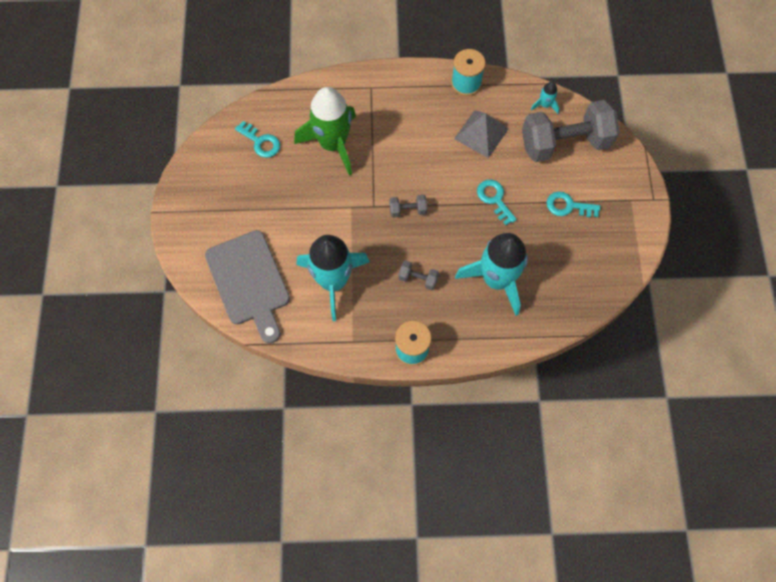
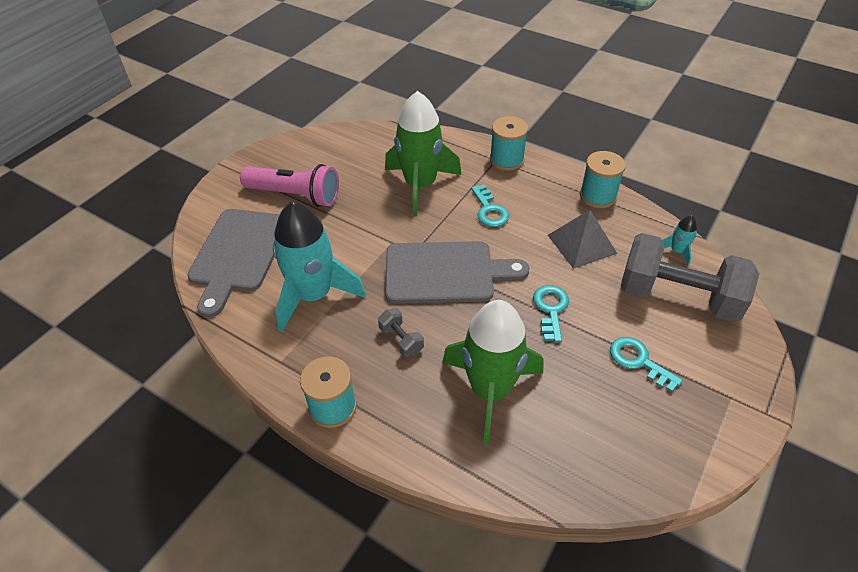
camera: 35 degrees right, 20 degrees down
(245, 207) = (295, 195): none -> pink flashlight
(261, 142) = (357, 156): turquoise key -> turquoise key (489, 210)
(379, 83) = (506, 160): none -> turquoise spool
(407, 210) = (445, 272): grey dumbbell -> grey cutting board
(496, 280) = (490, 391): turquoise rocket -> green rocket

